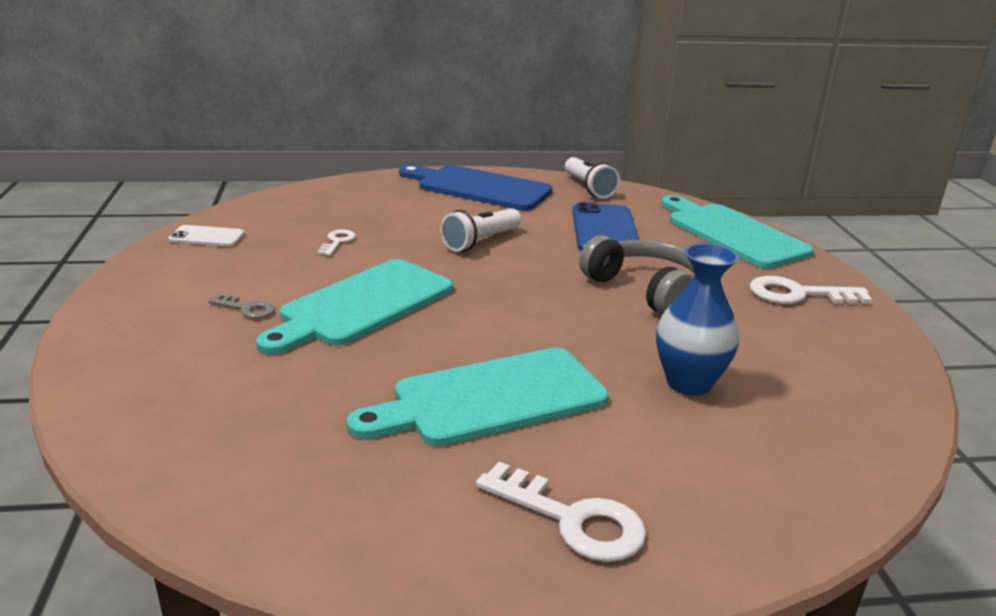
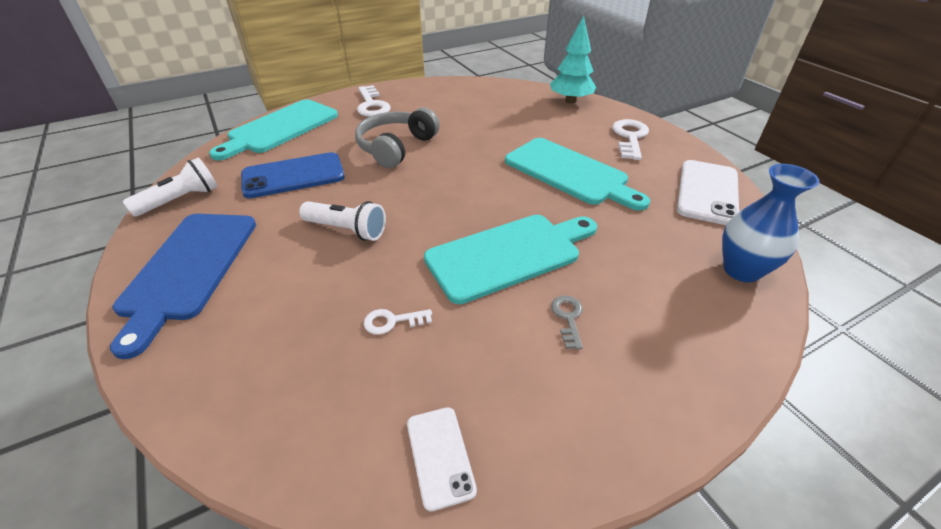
camera: 110 degrees left, 15 degrees up
(325, 518) = (707, 192): none -> white phone
(362, 305) = (508, 254): turquoise cutting board -> turquoise cutting board turned 45 degrees counterclockwise
(689, 383) = (499, 125): blue vase -> blue vase (741, 270)
(787, 508) = (570, 101): none -> turquoise tree

